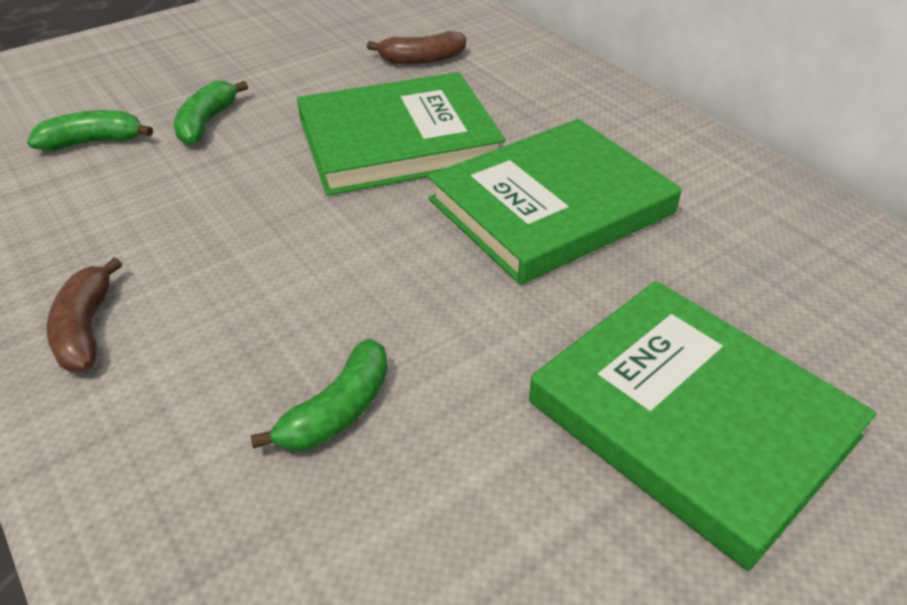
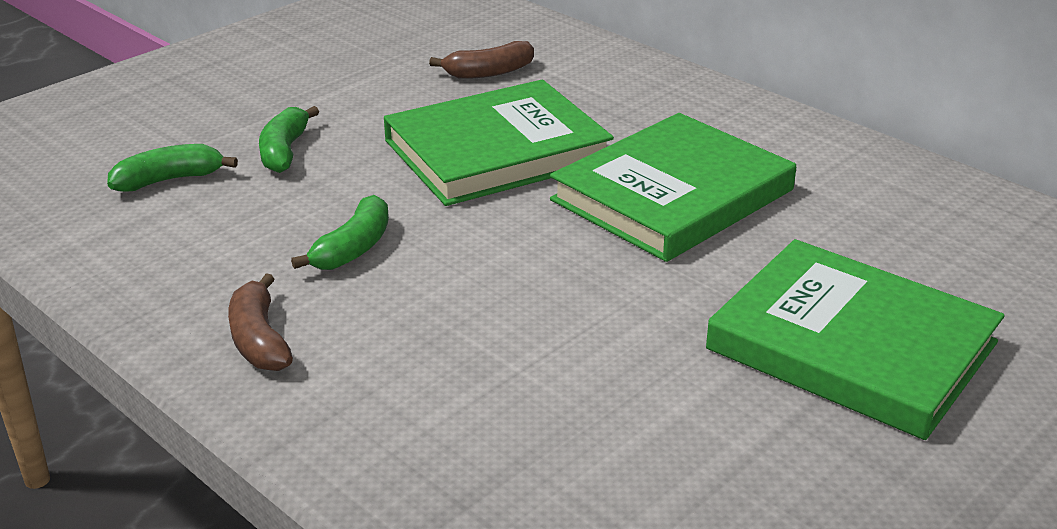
camera: 10 degrees left, 10 degrees down
(338, 411) = (536, 375): green banana -> green banana (353, 248)

